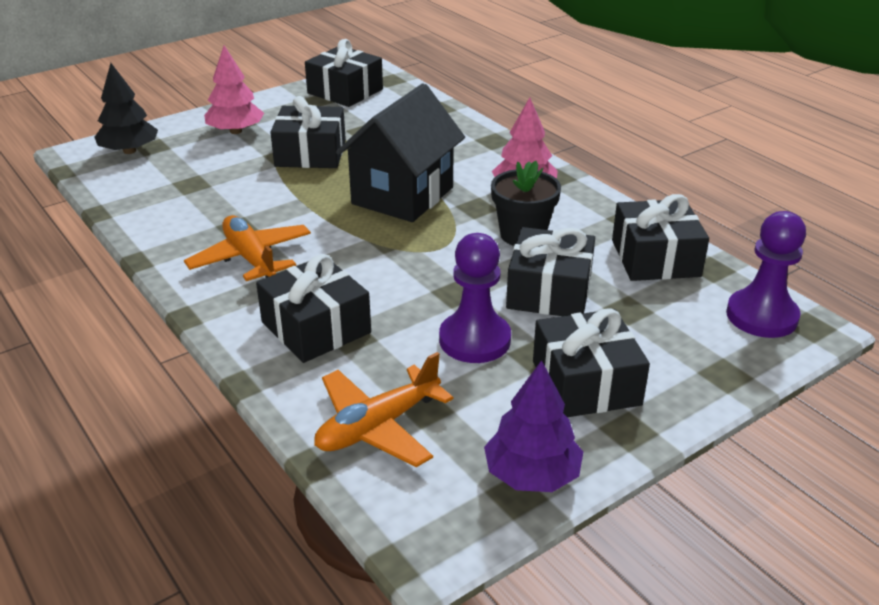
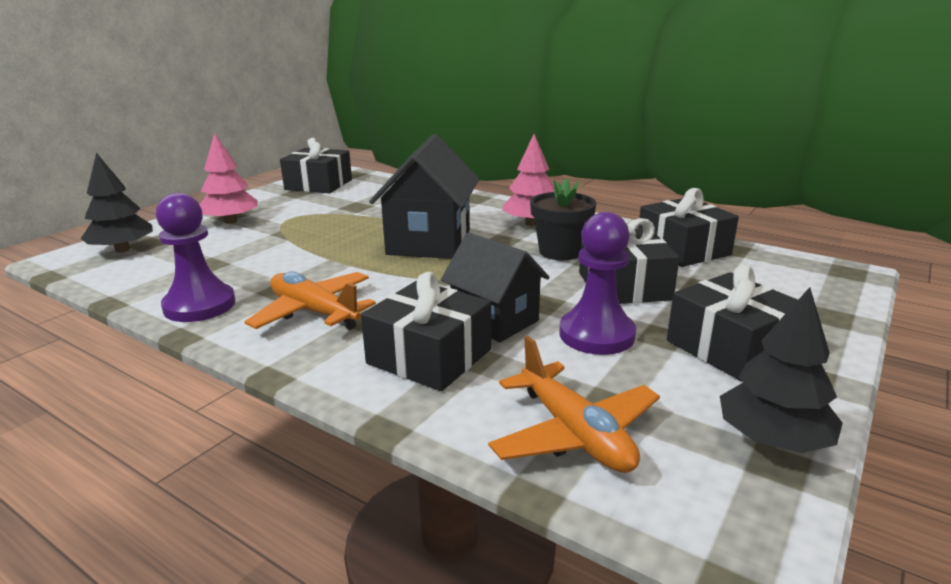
camera: 20 degrees left, 10 degrees down
(310, 153) = (317, 226): black gift -> none
(378, 427) = (574, 434): orange plane -> orange plane turned 60 degrees counterclockwise
(396, 303) = (495, 320): none -> black house
(531, 474) = (772, 439): purple tree -> black tree
(761, 316) = (806, 272): purple pawn -> purple pawn (199, 305)

